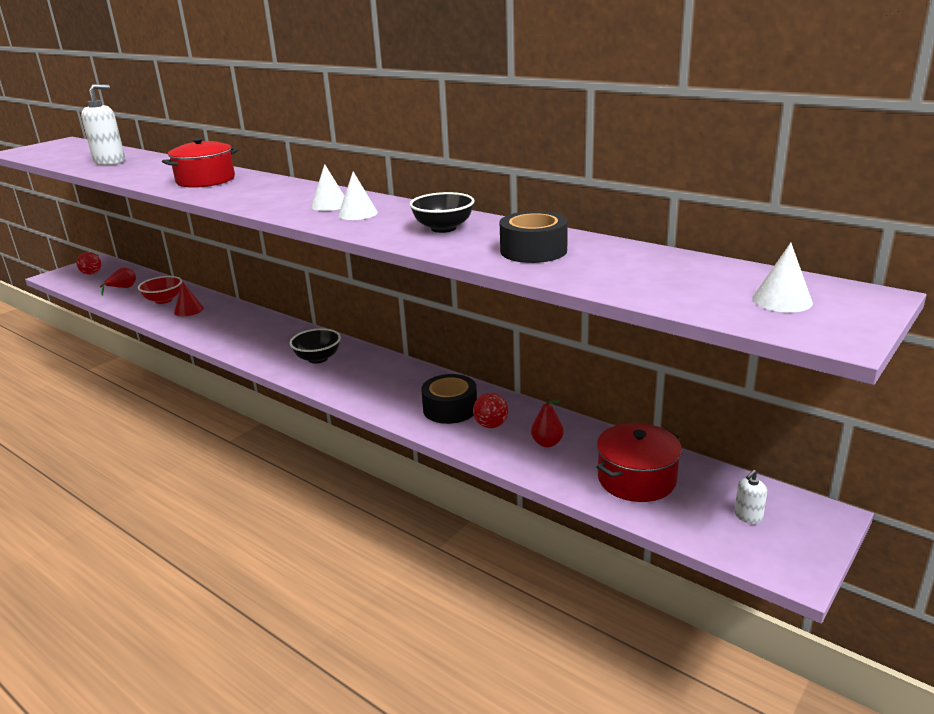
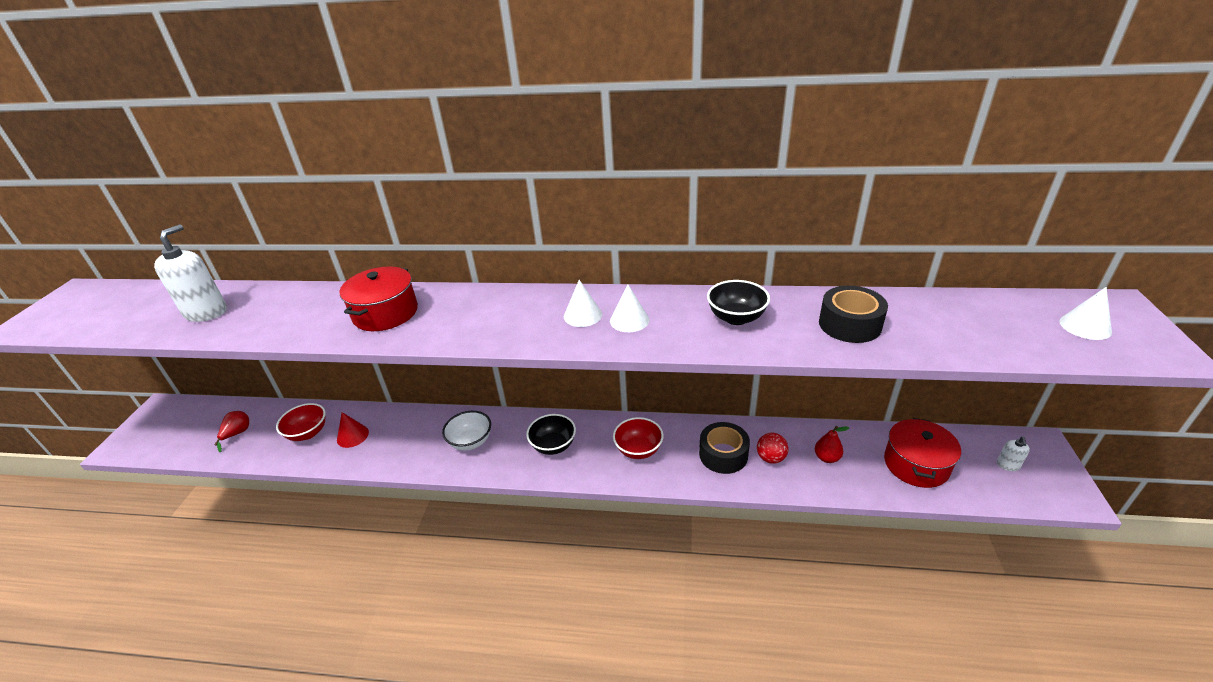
camera: 30 degrees left, 10 degrees up
(91, 273) = (170, 426): red ball -> none
(261, 337) = (471, 442): none -> white bowl
(381, 382) = (638, 450): none -> red bowl

